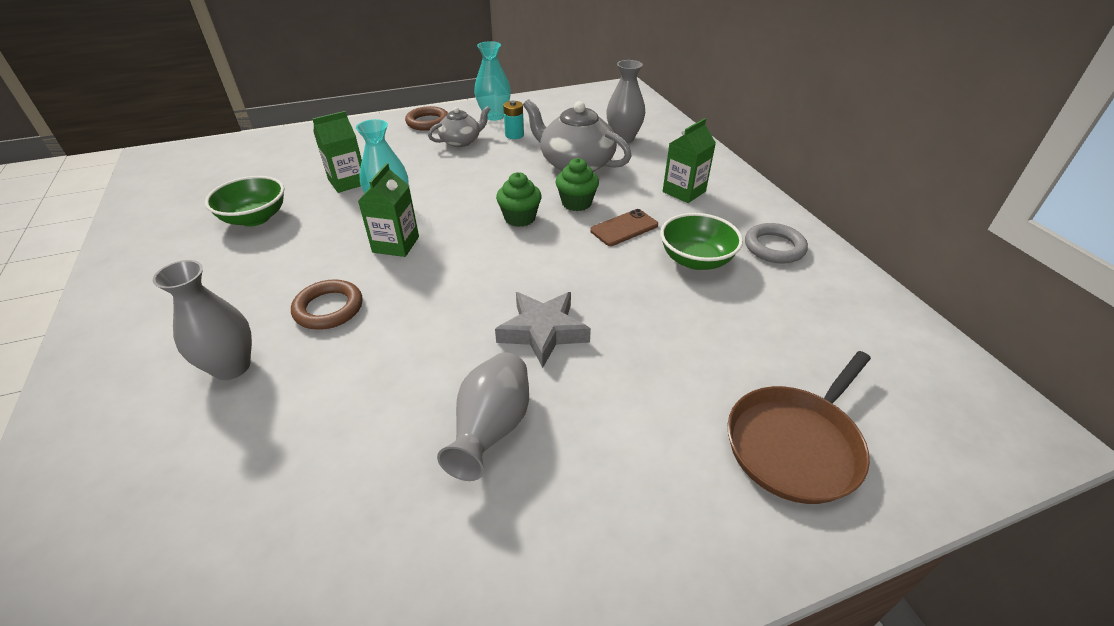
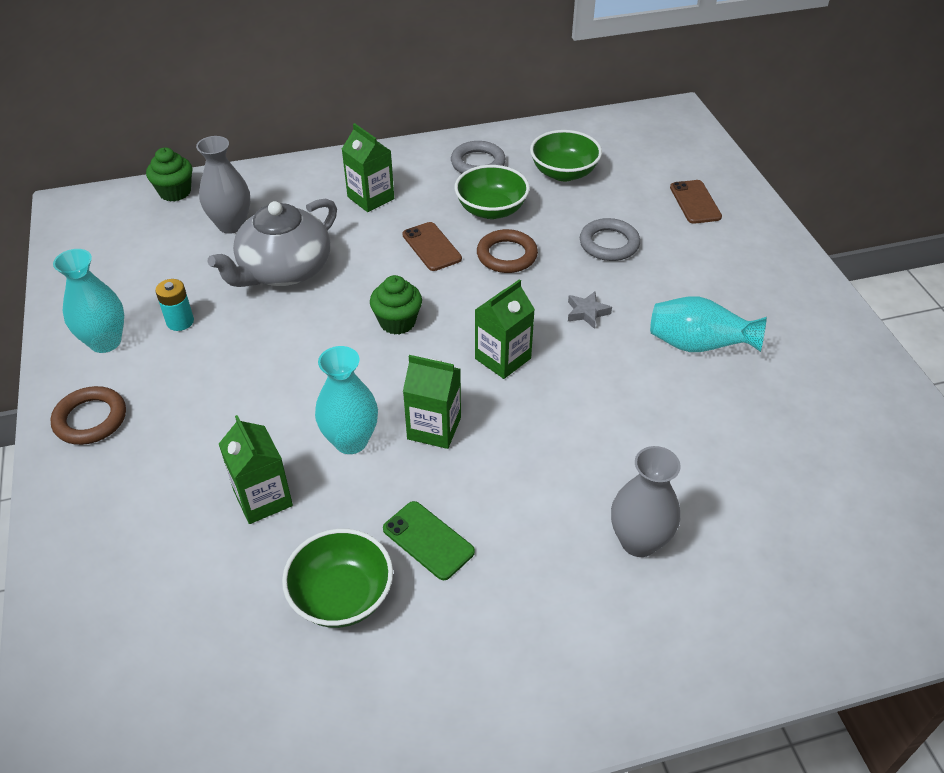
camera: 85 degrees left, 5 degrees up
(285, 249) = (428, 540): none -> green phone
(329, 308) = (549, 474): brown ring -> brown ring (507, 255)
(461, 141) = (177, 377): grey teapot -> none
(474, 276) = (503, 358): none -> green carton
(492, 428) = (698, 346): grey vase -> turquoise vase
(543, 332) = (587, 312): grey star -> grey star, size x0.54
(576, 203) = (375, 276): green cupcake -> green cupcake (175, 192)
(667, 350) = (609, 244): none -> grey ring
(793, 311) = (564, 173): none -> green bowl
(795, 444) = (695, 202): brown pan -> brown phone

